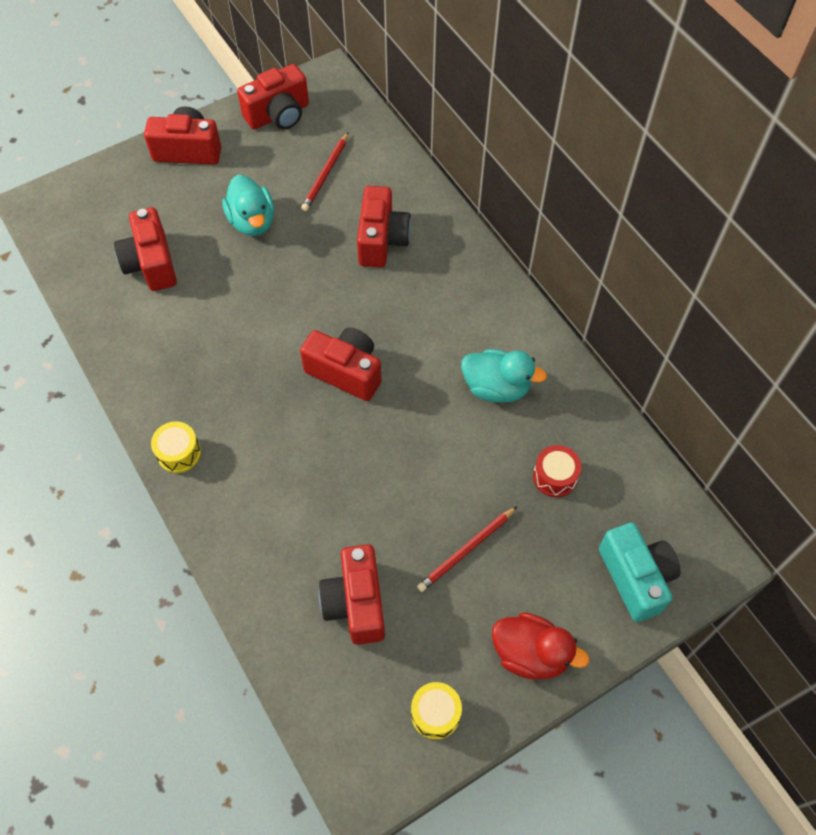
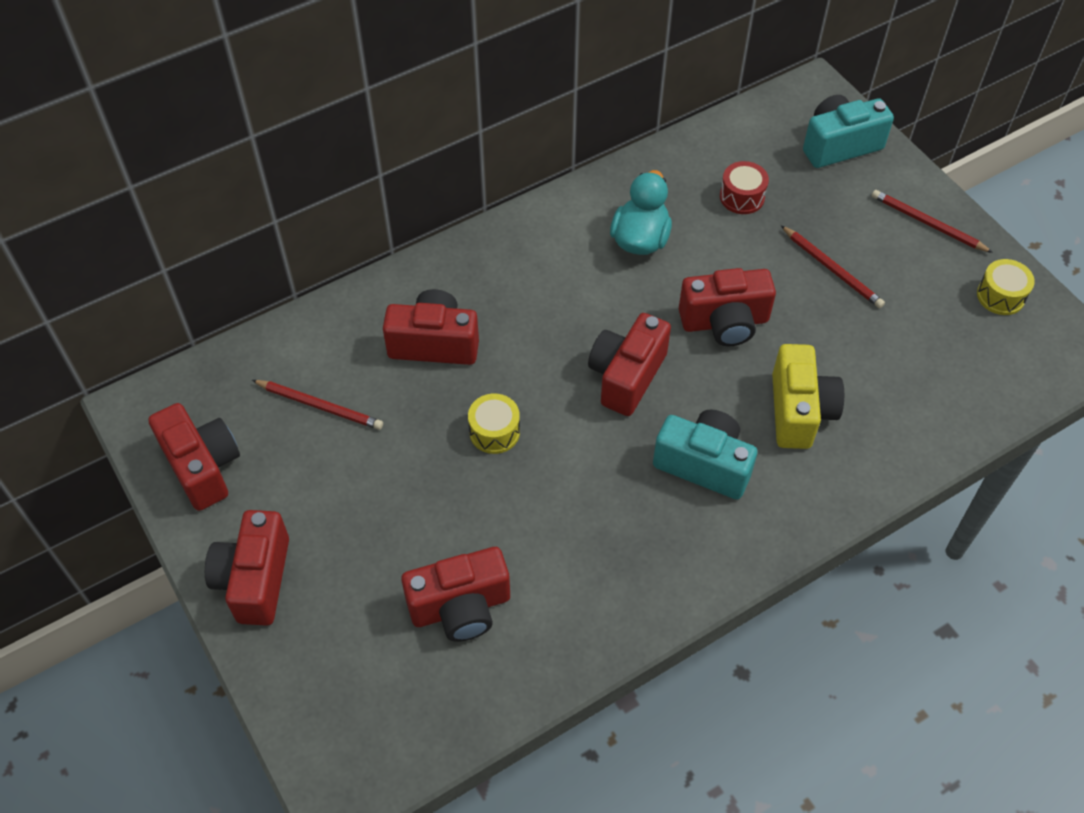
camera: 90 degrees left, 5 degrees down
(179, 453) = (749, 543): yellow drum -> yellow drum (494, 431)
(252, 221) = (394, 487): turquoise duck -> none
(255, 425) = (704, 464): none -> turquoise camera
(304, 504) = (799, 411): none -> yellow camera
(356, 603) = (904, 360): red camera -> red camera (724, 322)
(530, 654) = (928, 224): red duck -> red pencil

